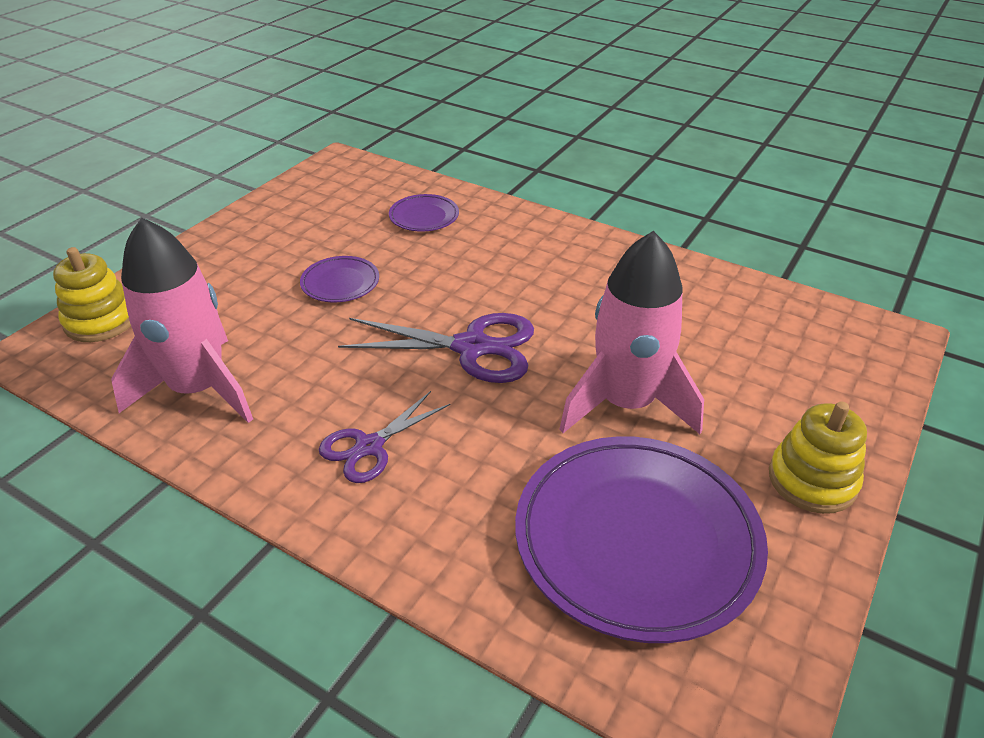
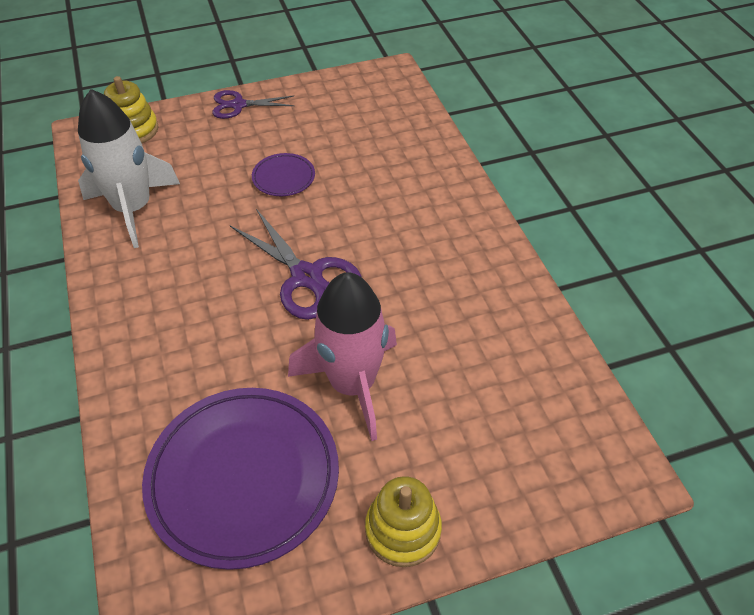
camera: 40 degrees right, 10 degrees up
(199, 389) = (133, 209): pink rocket -> white rocket
(369, 447) = (174, 307): purple scissors -> purple scissors (238, 105)
(424, 217) = (395, 152): purple plate -> none

